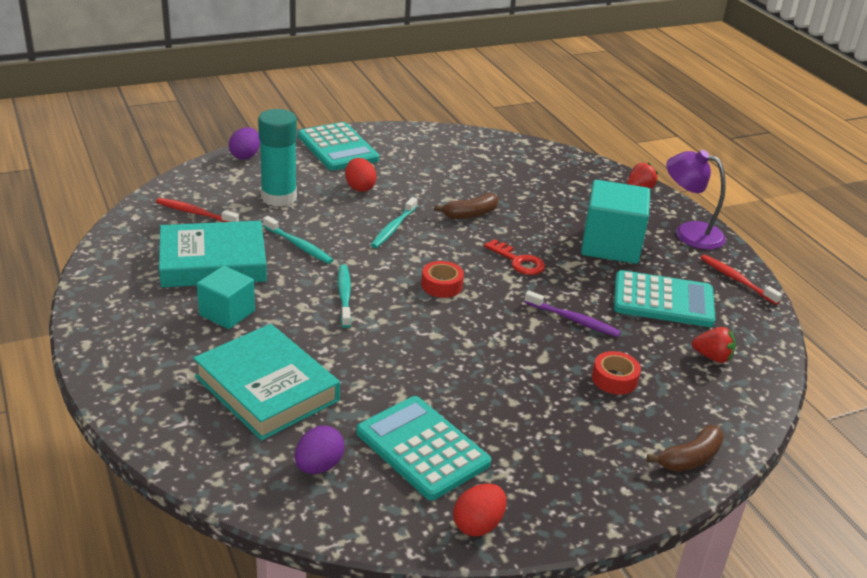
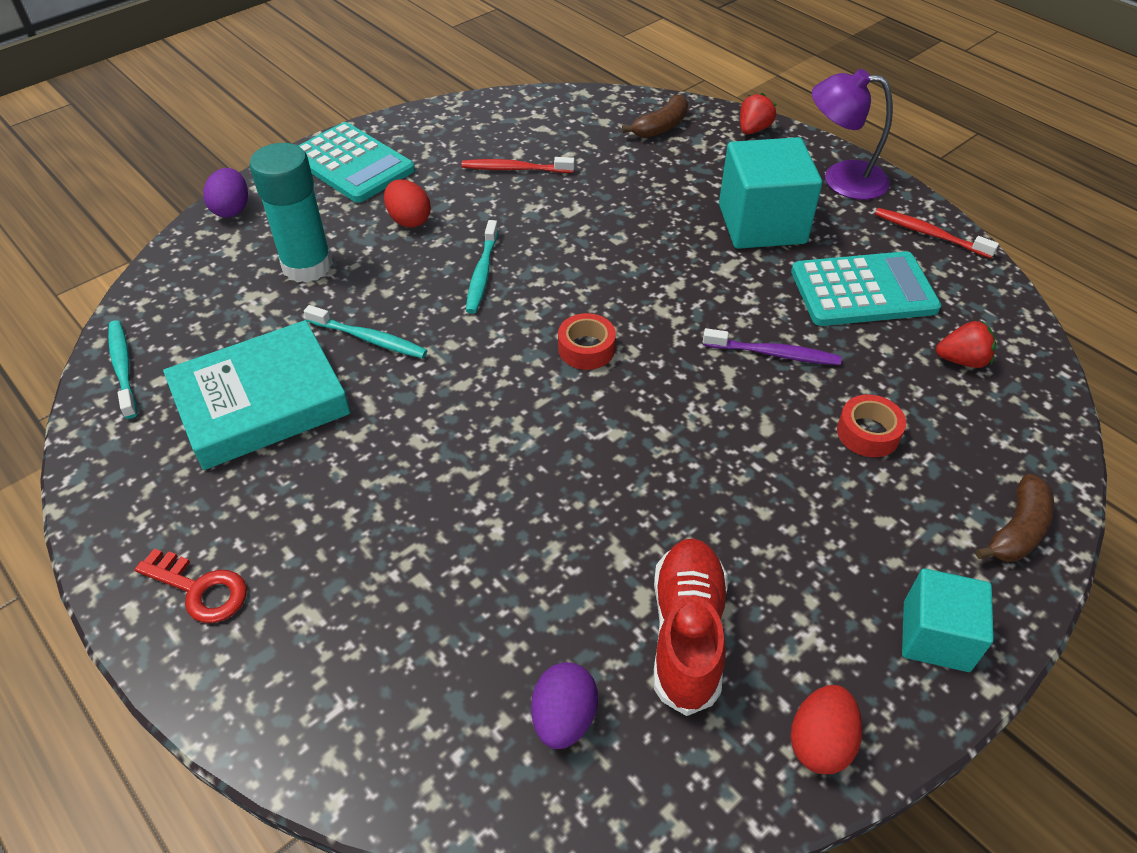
camera: 15 degrees left, 15 degrees up
(195, 213) = (200, 325): red toothbrush -> red toothbrush (515, 169)
(227, 313) = (318, 486): turquoise cube -> turquoise cube (936, 636)
(266, 388) = (431, 603): turquoise book -> none
(344, 296) = (467, 405): turquoise toothbrush -> turquoise toothbrush (123, 368)
(422, 448) = (687, 633): turquoise calculator -> red shoe
(470, 214) = (570, 224): brown banana -> brown banana (661, 127)
(518, 261) = (664, 281): red key -> red key (200, 589)

